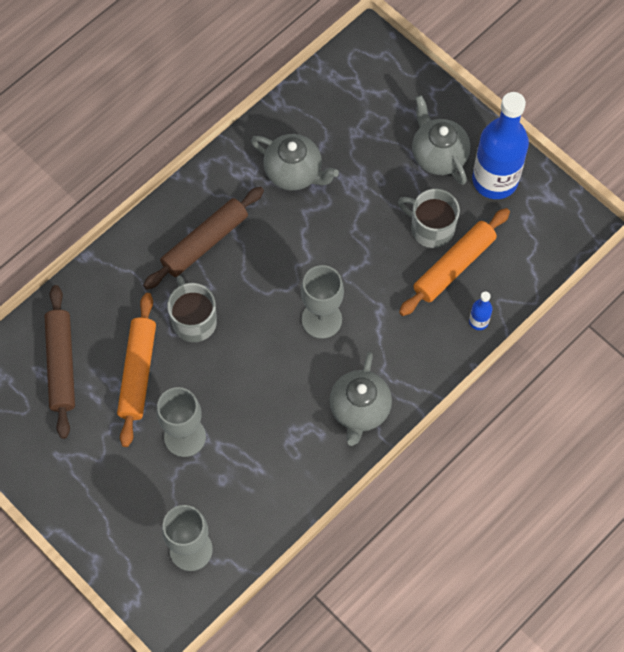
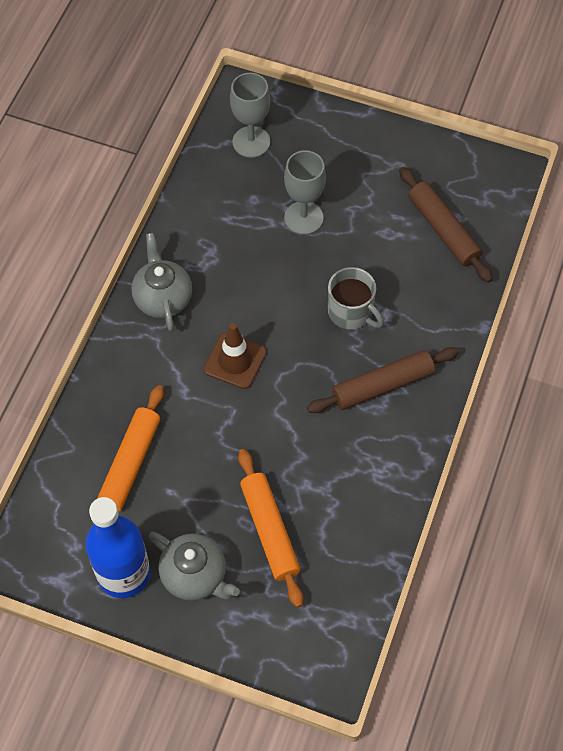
camera: 155 degrees right, 5 degrees down
(138, 372) = (374, 250): orange rolling pin -> orange rolling pin (270, 531)
(205, 242) = (382, 385): brown rolling pin -> brown rolling pin turned 45 degrees clockwise
(294, 172) = (335, 491): grey teapot -> none
(321, 319) = (235, 361): grey goblet -> brown traffic cone
(431, 228) = (169, 493): grey mug -> none
(478, 321) = (85, 420): blue bottle -> none

